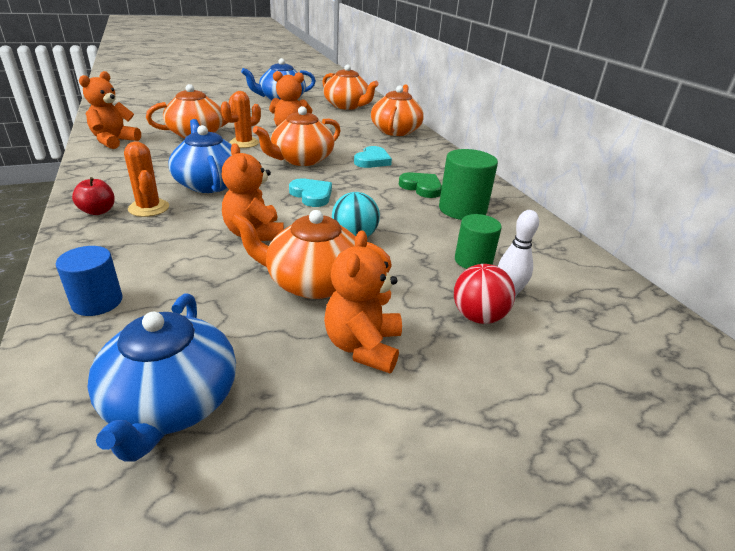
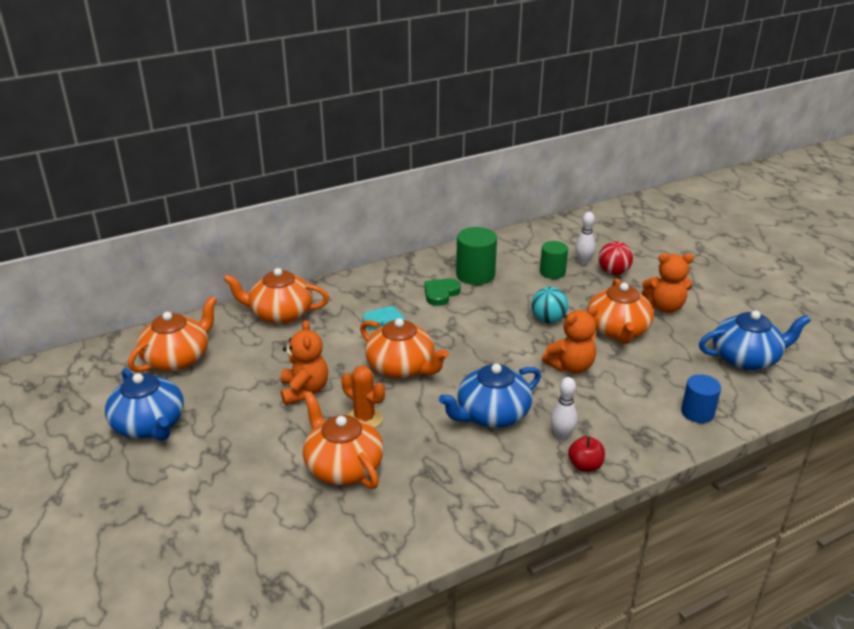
camera: 95 degrees left, 0 degrees up
(114, 141) = (399, 535): orange teddy bear -> none
(149, 208) = (562, 436): orange cactus -> white bowling pin
(311, 195) = (486, 349): turquoise heart -> none

